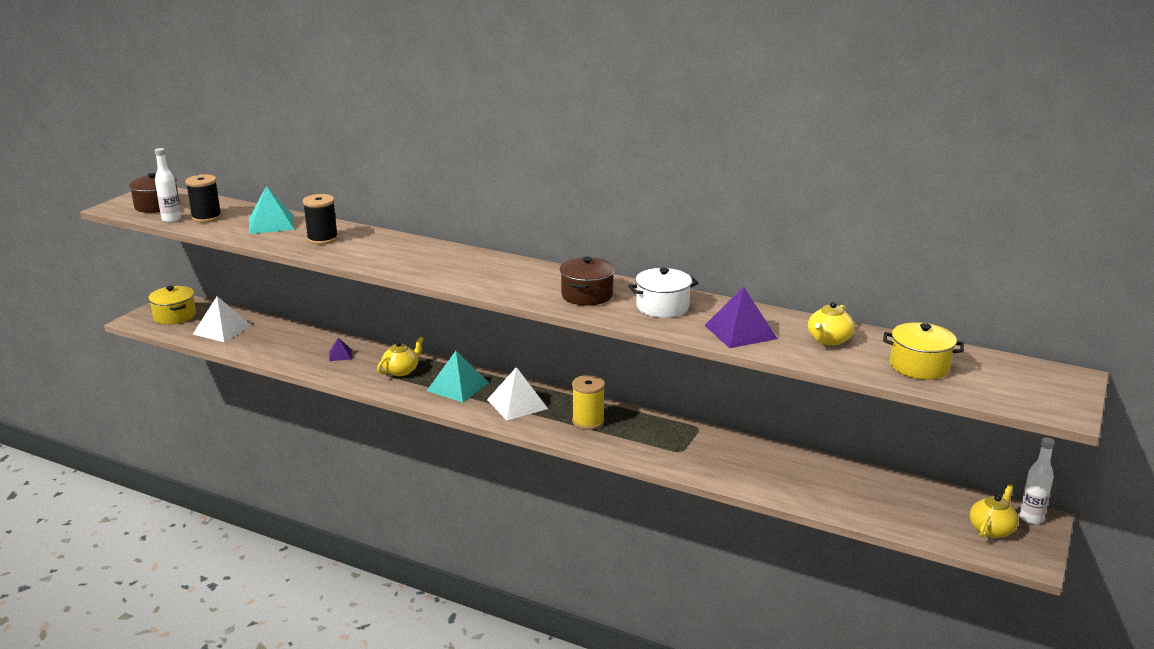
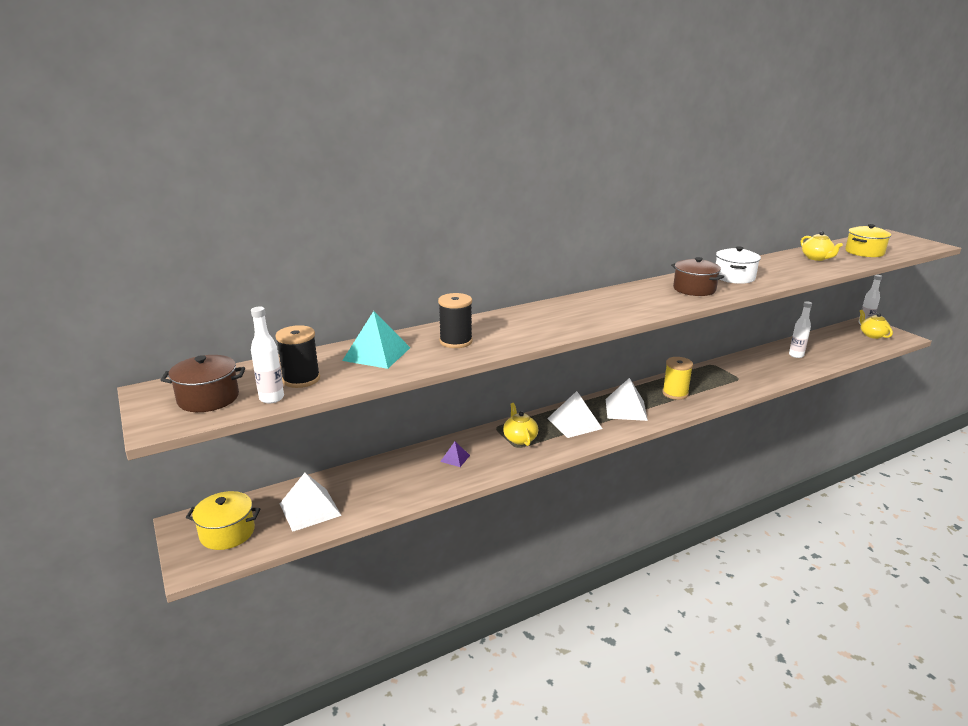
camera: 55 degrees left, 0 degrees up
(457, 387) = (574, 423): turquoise pyramid -> white pyramid
(740, 332) = (790, 271): purple pyramid -> none
(812, 478) = (796, 355): none -> white bottle

